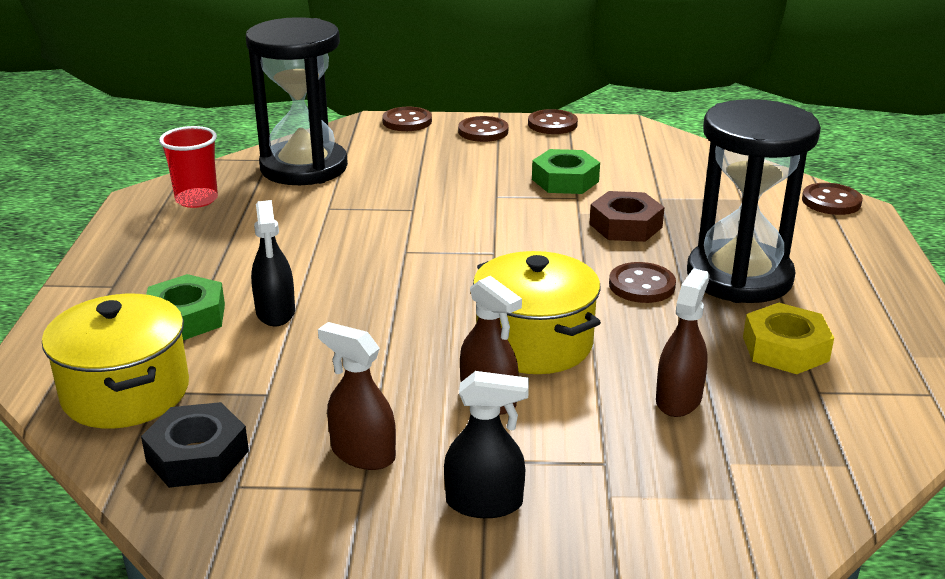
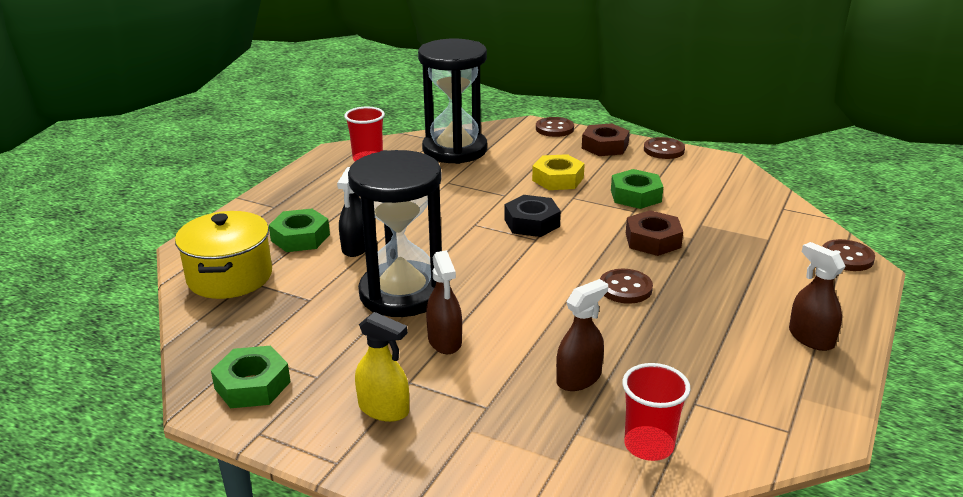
camera: 25 degrees right, 0 degrees up
(197, 456) = (239, 327): black nut -> black nut (532, 223)
(282, 525) = (252, 385): none -> green nut
(362, 453) = (335, 354): brown spray bottle -> brown spray bottle (810, 338)
(483, 131) = (605, 146): brown button -> brown nut
(484, 503) = (384, 409): black spray bottle -> yellow spray bottle
(534, 343) = (509, 311): yellow pot -> none
(739, 277) = (709, 300): black hourglass -> black hourglass (402, 293)
(785, 349) = (696, 364): yellow nut -> yellow nut (557, 179)
(814, 452) = (649, 445): none -> red cup

